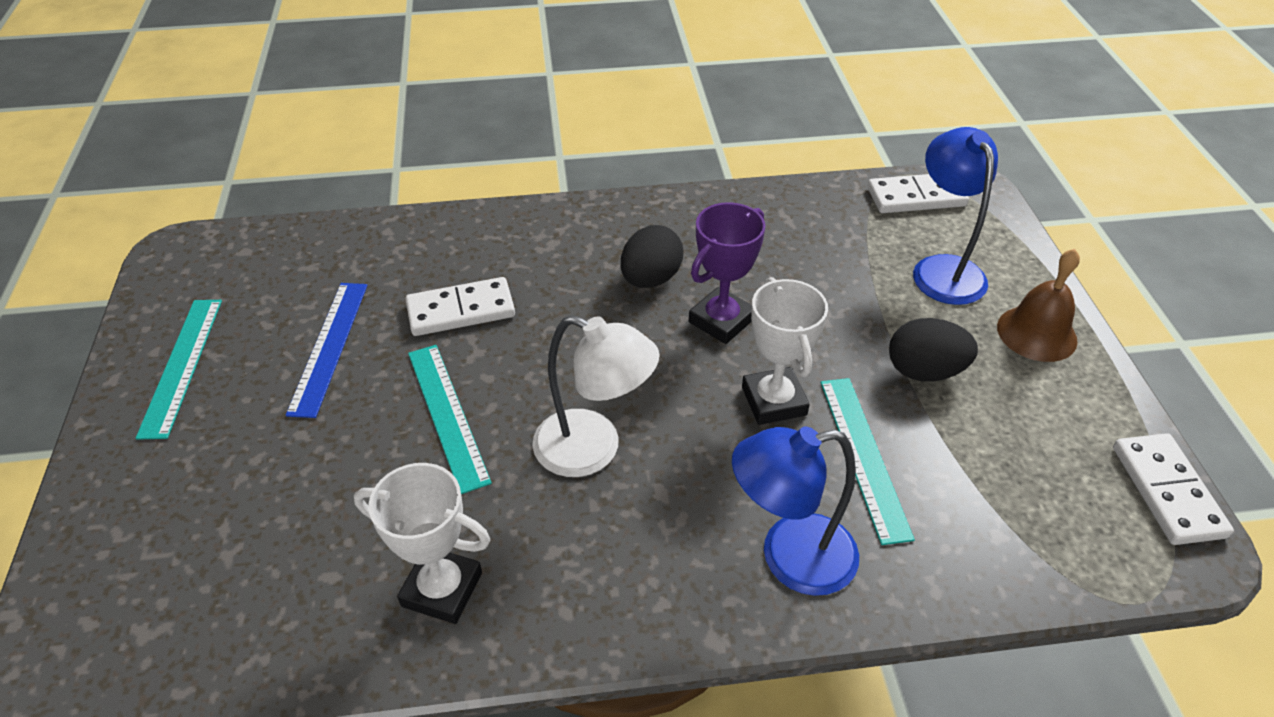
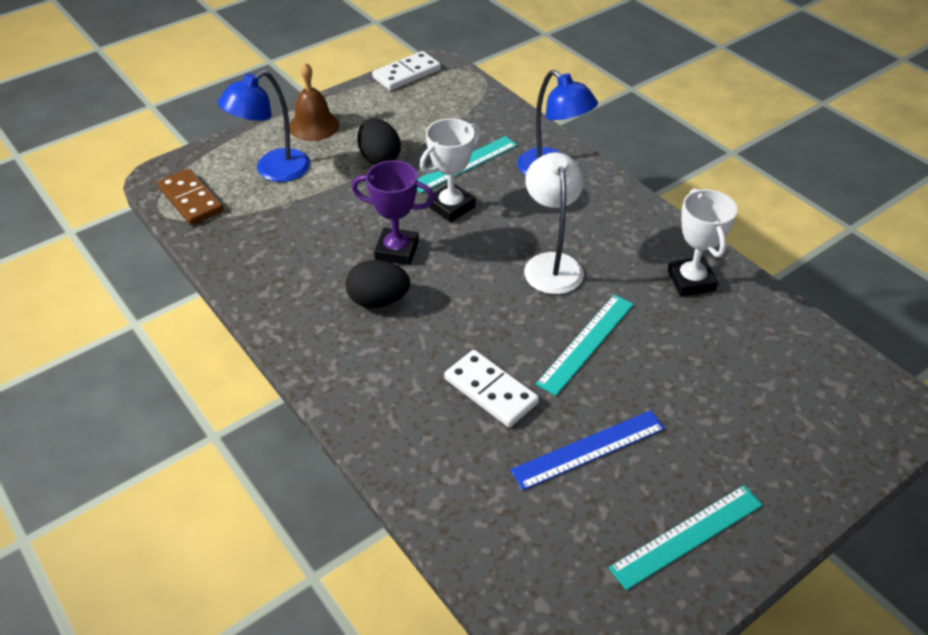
camera: 120 degrees left, 0 degrees up
(916, 197) = (191, 200): white domino -> brown domino

